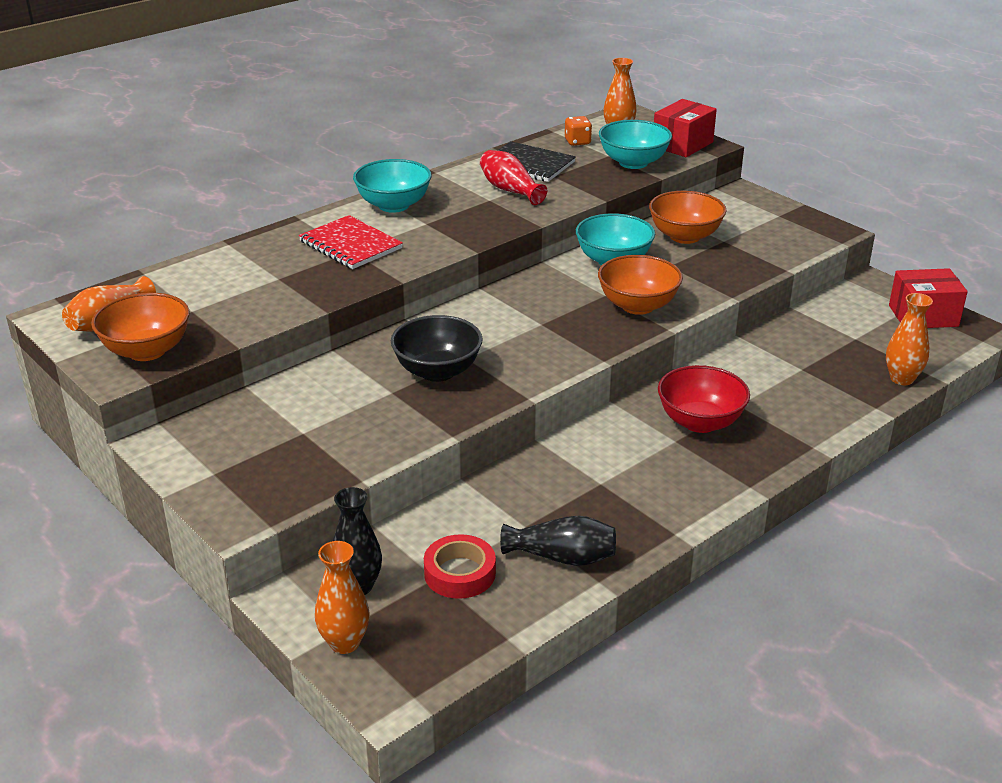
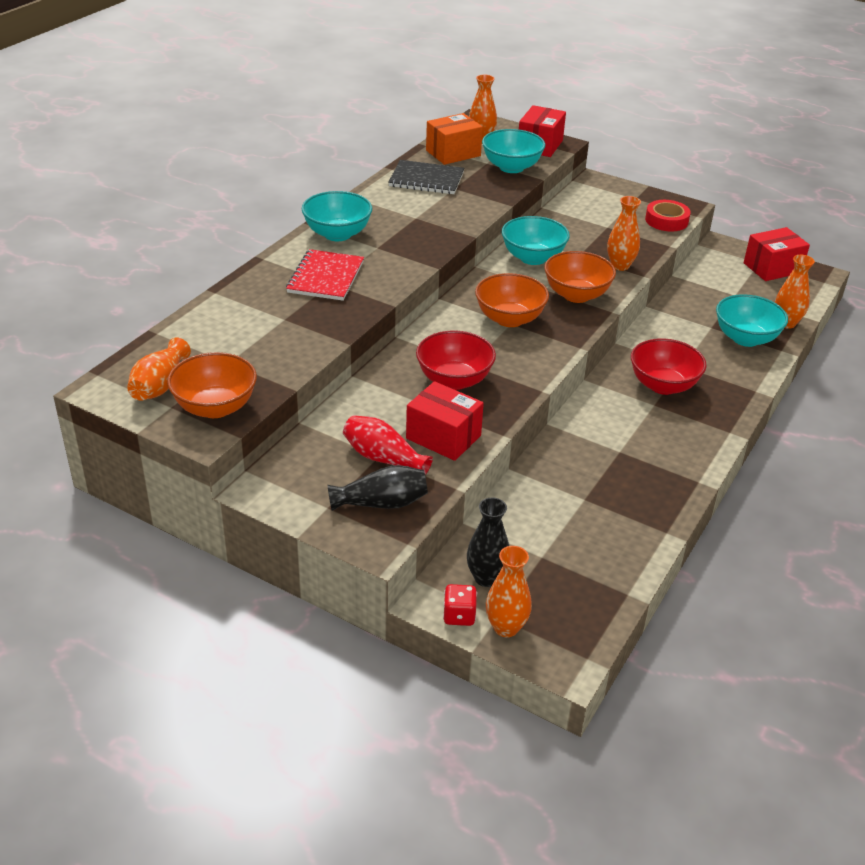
camera: 20 degrees left, 5 degrees up
(302, 619) = (459, 616): none -> red dice
(350, 245) = (326, 277): red notebook -> red notebook turned 75 degrees clockwise
(385, 426) = (443, 437): none -> red box
(437, 371) = (454, 380): black bowl -> red bowl
(460, 573) = (559, 549): red tape -> red tape (666, 220)
(510, 190) = (427, 206): red vase -> red vase (383, 458)
(562, 557) = (628, 518): black vase -> black vase (381, 503)
(577, 142) = (453, 153): orange dice -> orange box
(685, 236) = (575, 227): orange bowl -> orange bowl (509, 319)
(711, 283) = (620, 266): none -> orange vase
(838, 387) = (745, 338): none -> turquoise bowl

